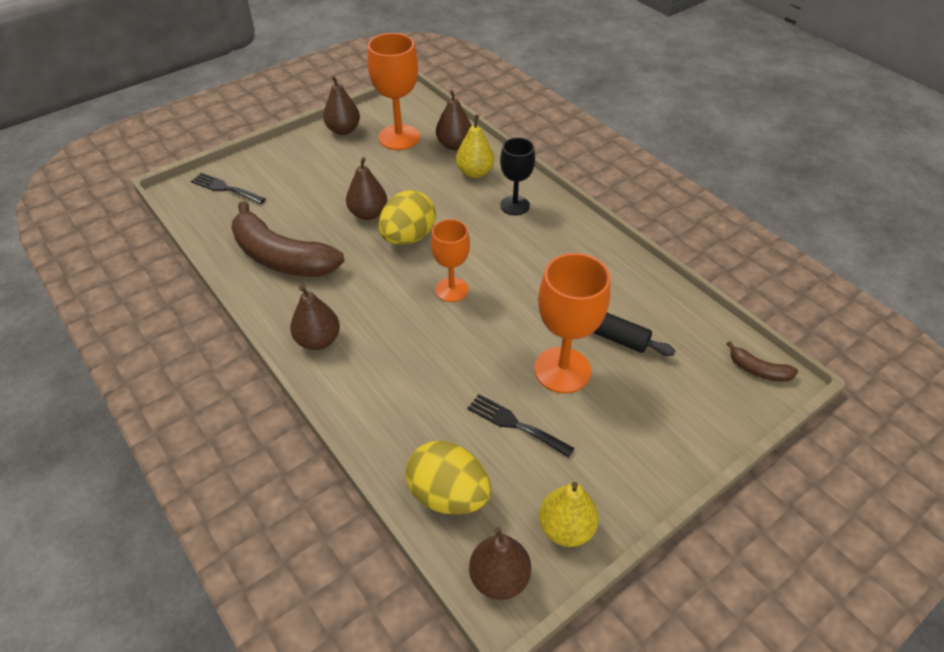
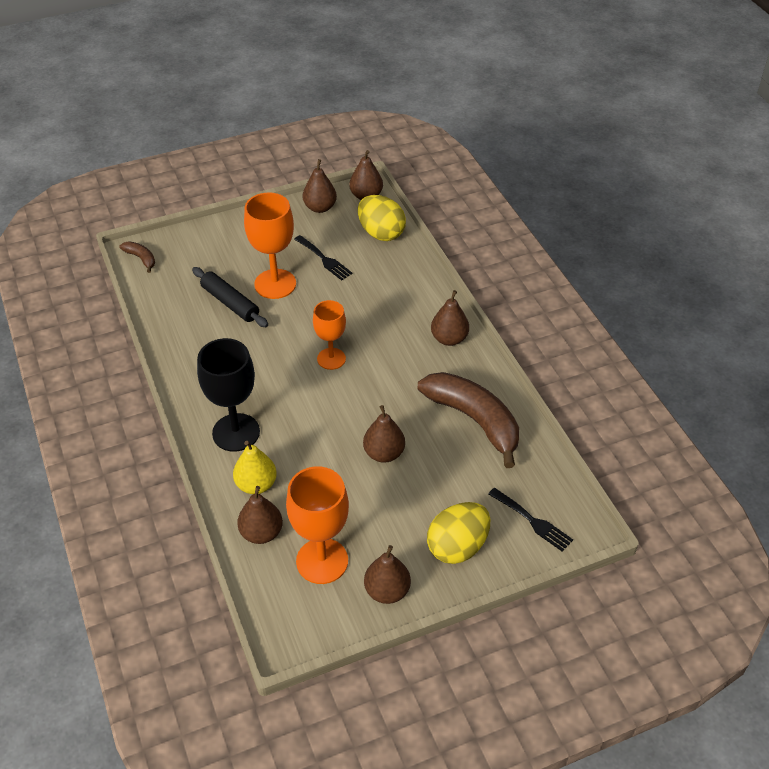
camera: 165 degrees left, 0 degrees up
(408, 237) = (352, 417): yellow egg -> yellow egg (457, 546)
(515, 205) = (236, 432): black goblet -> black goblet, size x1.56
(566, 528) = (320, 207): yellow pear -> brown pear

